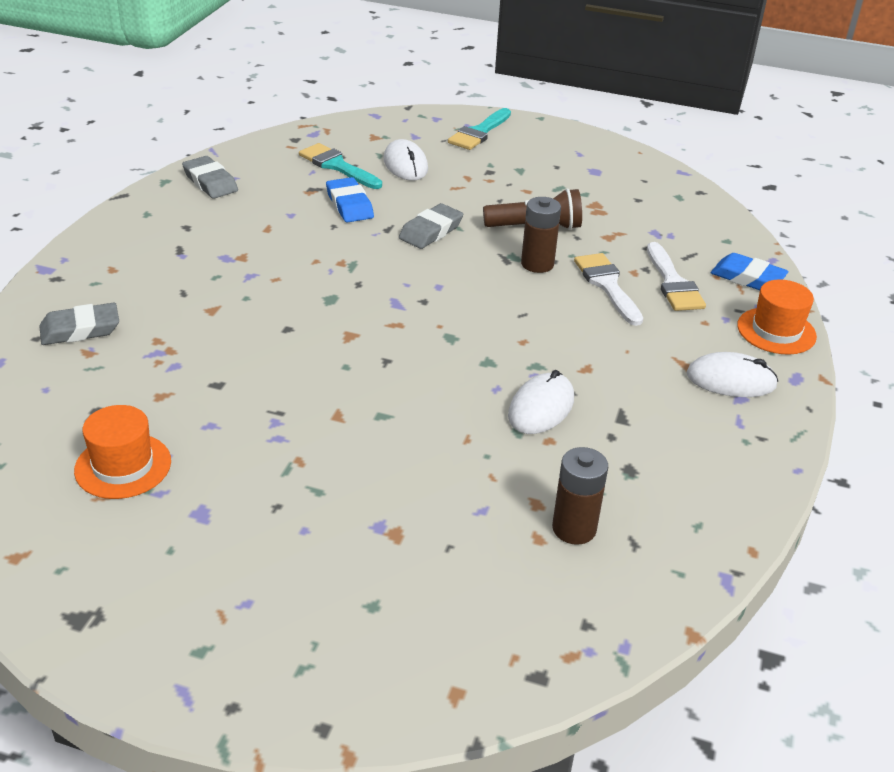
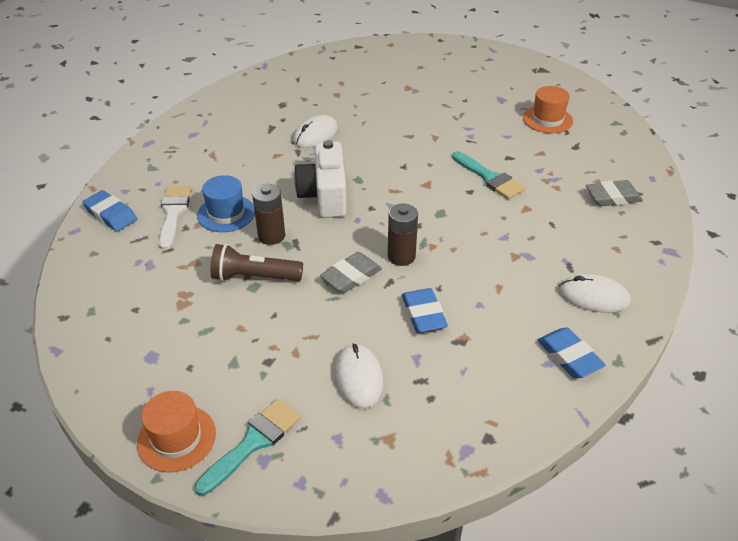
camera: 170 degrees left, 5 degrees up
(210, 182) = (569, 356): grey eraser -> blue eraser
(337, 166) = (435, 378): turquoise brush -> turquoise brush (489, 178)
(490, 313) = (324, 195): none -> white camera
(574, 528) = (323, 84): brown battery -> brown battery (401, 256)
(607, 285) = (226, 213): white brush -> blue hat
(731, 380) = (190, 143): white mouse -> white mouse (593, 296)
(776, 331) = (131, 172): orange hat -> orange hat (176, 438)

